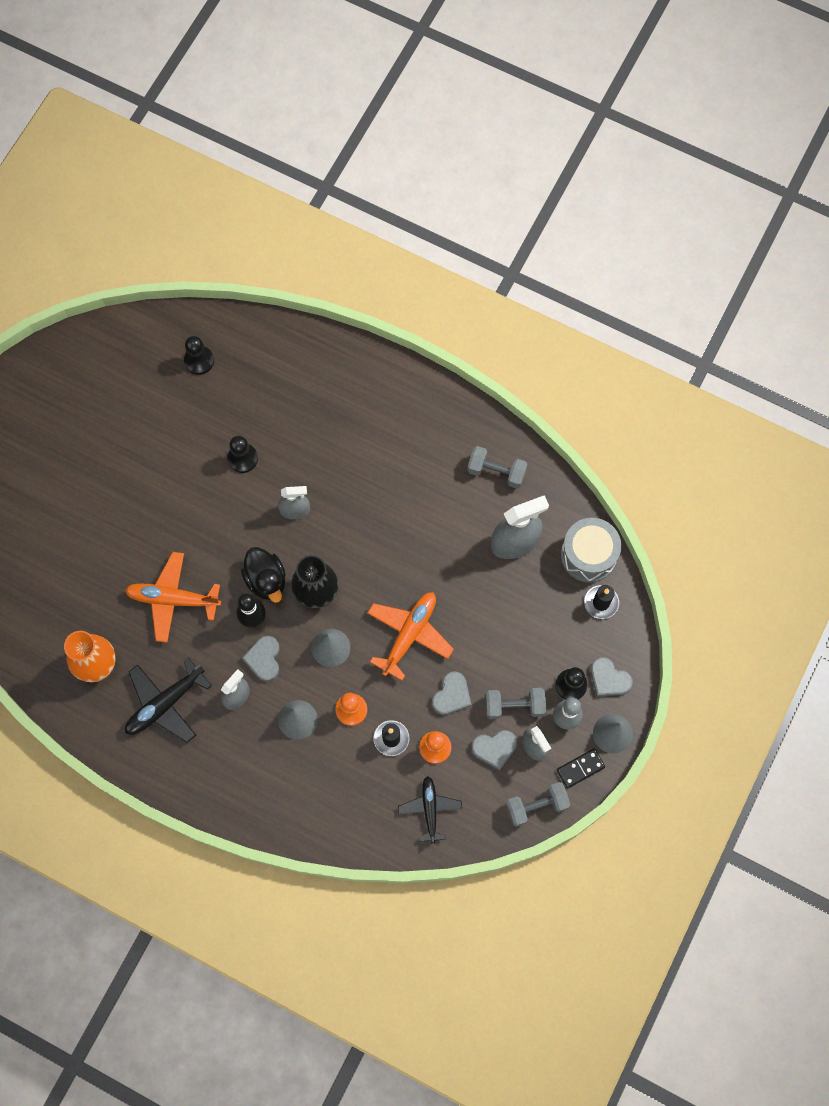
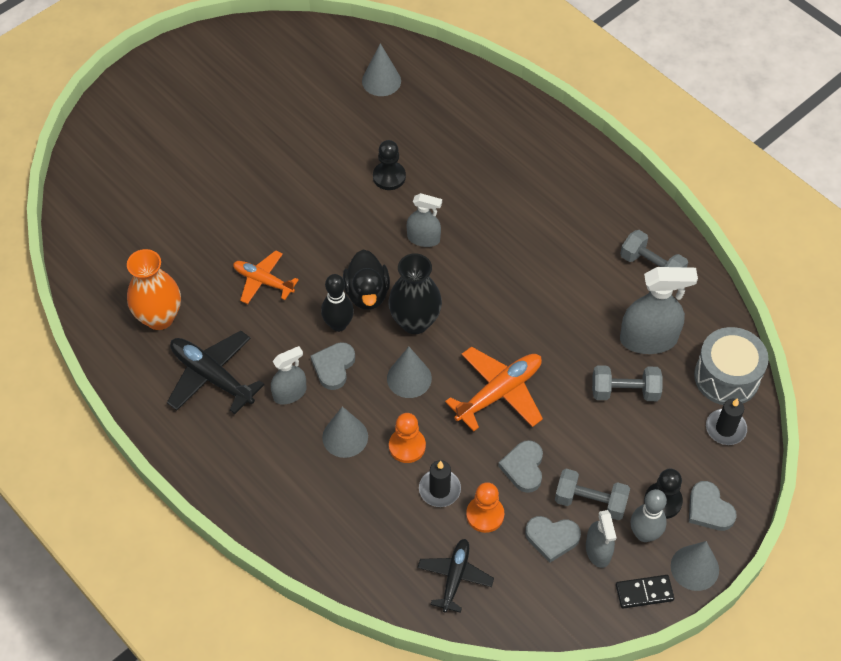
camera: 20 degrees right, 15 degrees down
(165, 704) = (211, 376): black plane -> black plane turned 60 degrees clockwise
(172, 599) = (263, 281): orange plane -> orange plane, size x0.66
(199, 361) = (381, 81): black pawn -> grey cone
(452, 695) = (523, 468): grey heart -> grey heart turned 135 degrees clockwise
(536, 806) = (579, 615): grey dumbbell -> grey dumbbell (625, 391)

